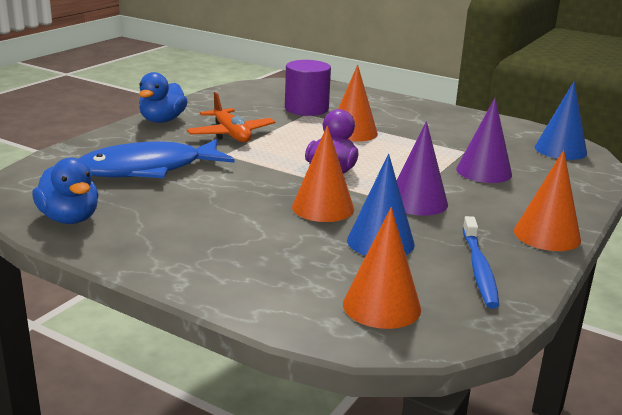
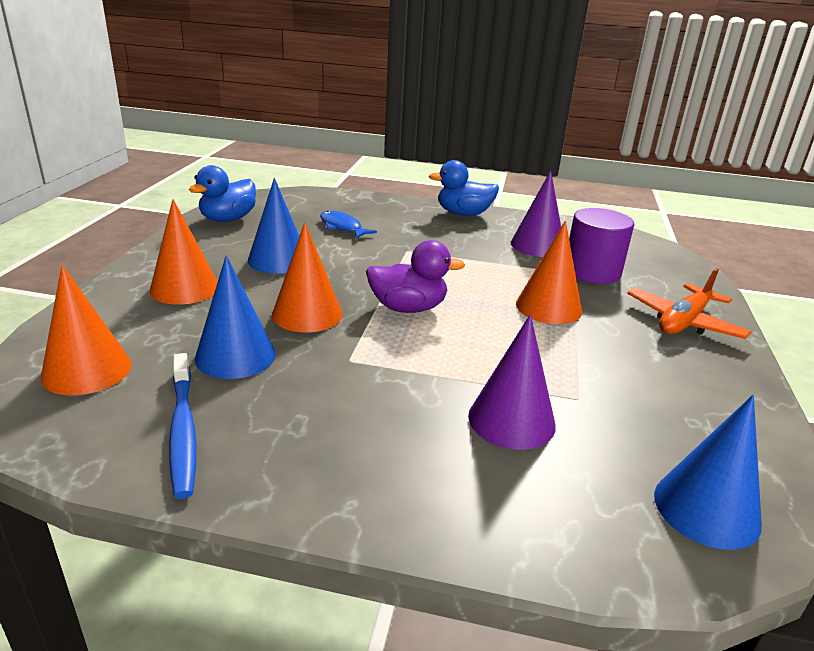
camera: 70 degrees right, 5 degrees up
(148, 169) = (342, 227): blue fish -> blue fish, size x0.48
(205, 206) = (278, 260): none -> blue cone
(231, 134) = (462, 246): orange plane -> orange plane (683, 322)
(417, 202) = (360, 371): purple cone -> purple cone (537, 245)
(479, 269) = (183, 430): blue toothbrush -> blue toothbrush turned 90 degrees counterclockwise
(547, 235) = (309, 492): orange cone -> orange cone (185, 288)

